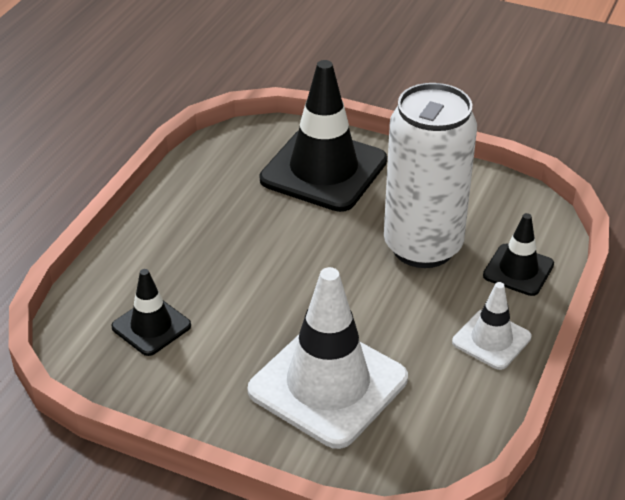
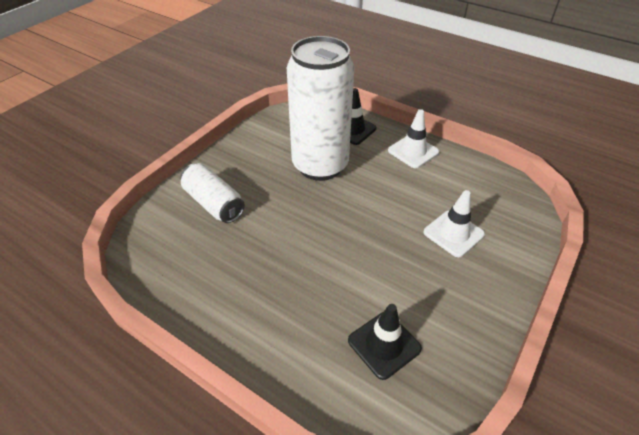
camera: 80 degrees left, 5 degrees up
(323, 170) = (214, 203): black traffic cone -> white can
(328, 385) = (453, 233): white traffic cone -> white traffic cone, size x0.52

